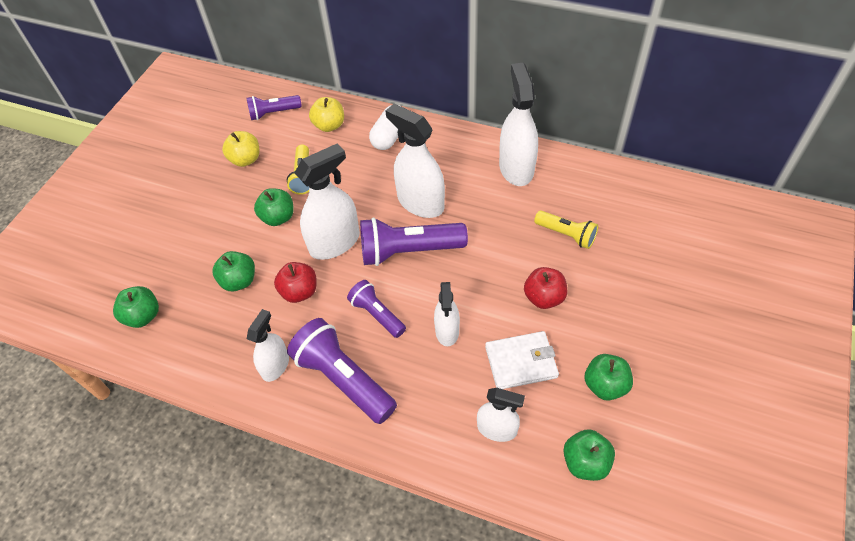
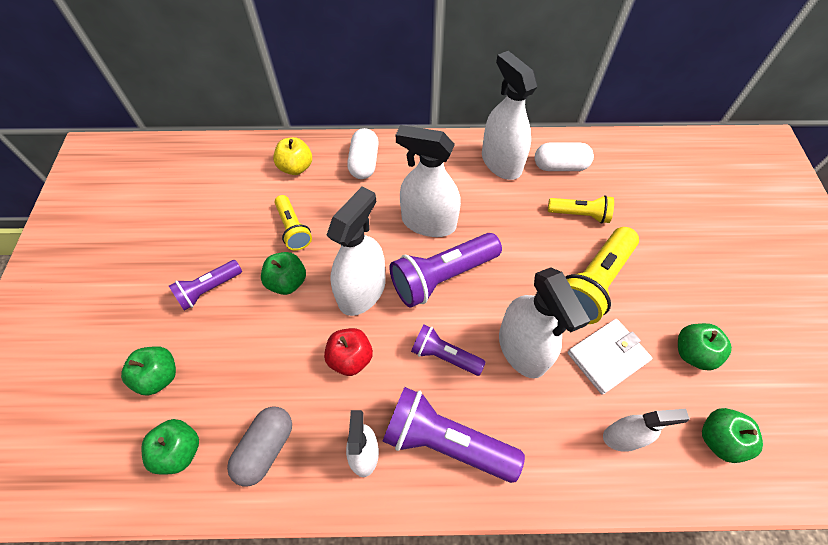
camera: 25 degrees left, 5 degrees up
(204, 336) = (265, 448): none -> grey capsule
(239, 281) = (277, 368): green apple -> green apple (159, 376)
(245, 159) = (220, 228): yellow apple -> none
(273, 113) = (229, 169): purple flashlight -> purple flashlight (209, 289)
(447, 331) = (522, 349): white spray bottle -> white spray bottle, size x1.67
(544, 297) = (593, 283): red apple -> yellow flashlight
(572, 186) = (560, 166): none -> white capsule

